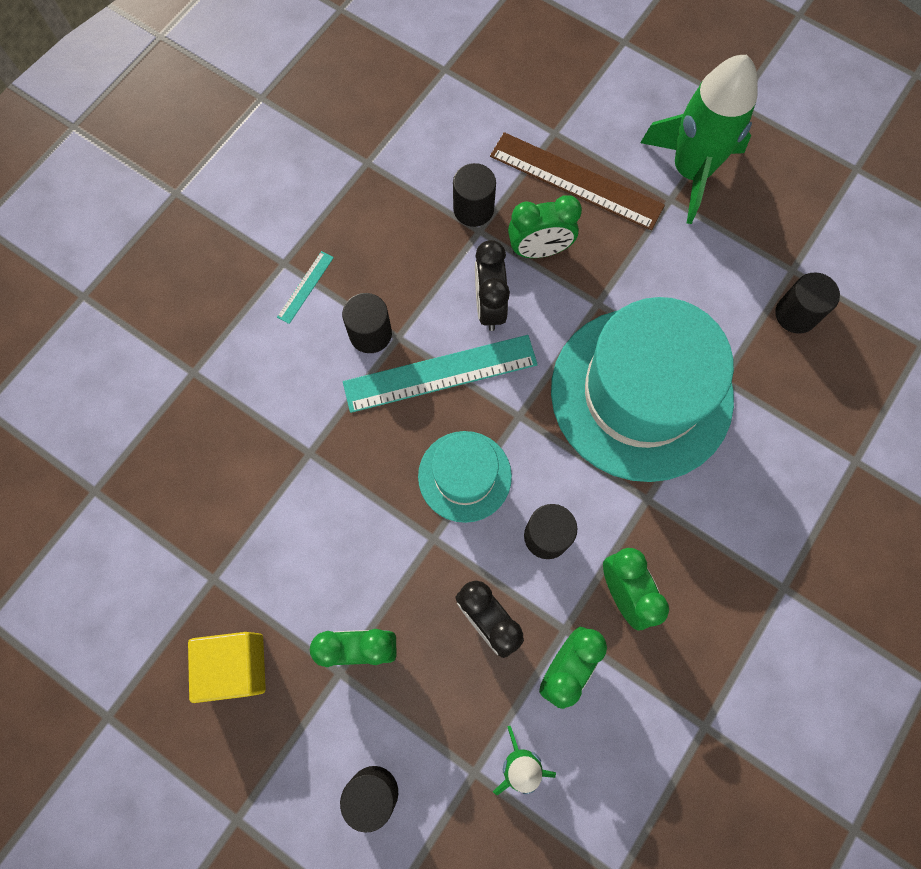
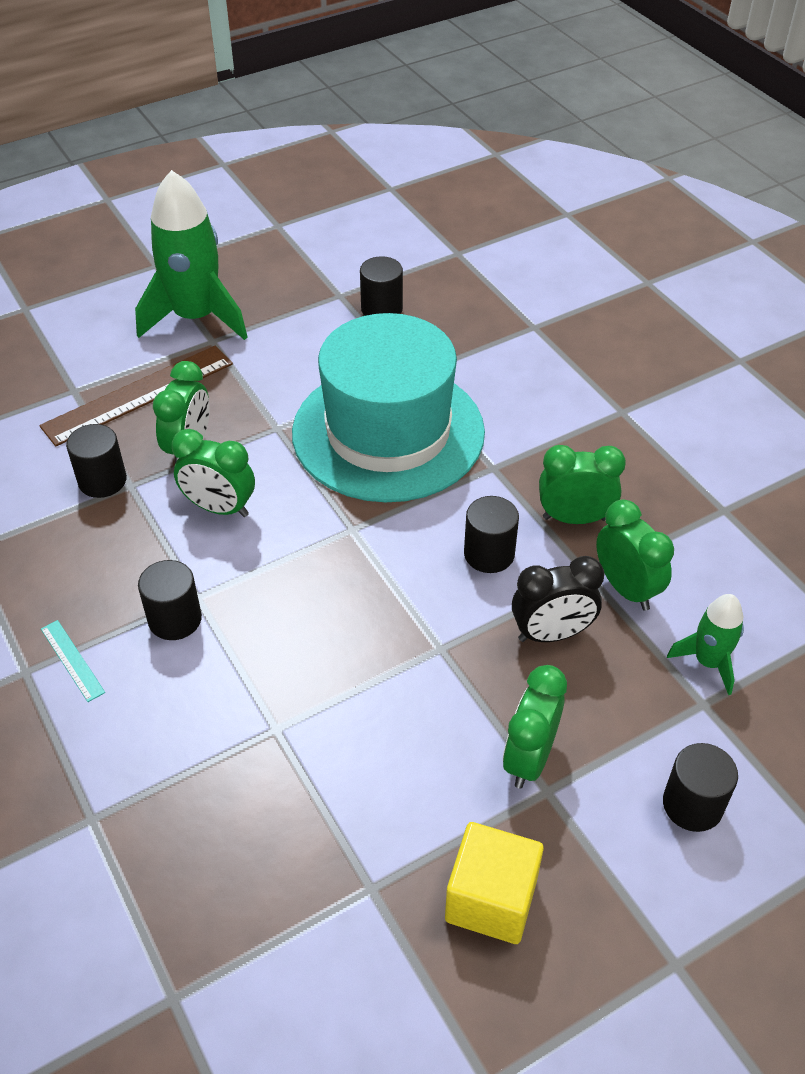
camera: 65 degrees left, 25 degrees down
(440, 373) = (264, 575): turquoise ruler -> none
(464, 476) = (389, 596): turquoise hat -> none
(489, 306) = (219, 508): black clock -> green clock

